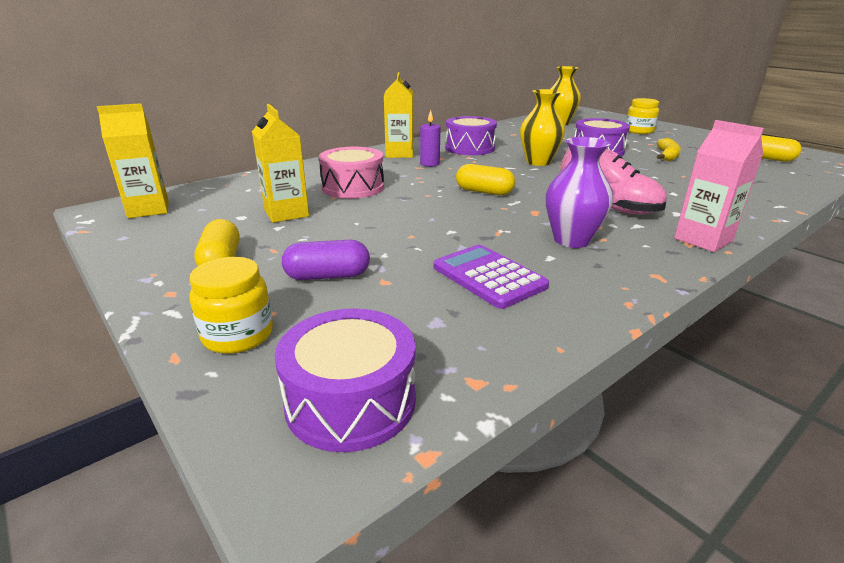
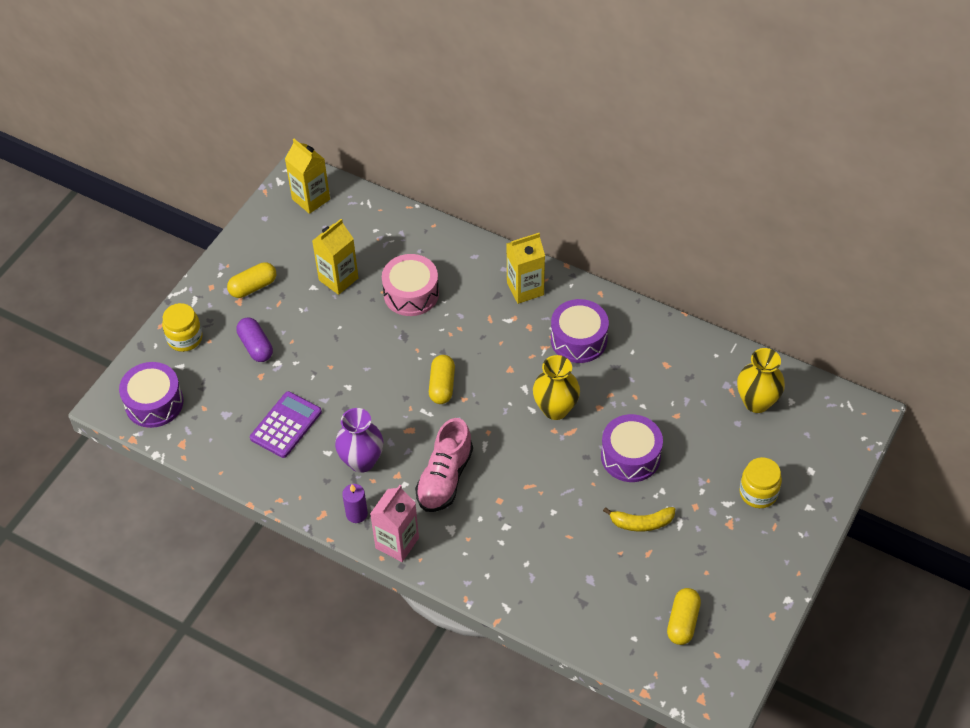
camera: 70 degrees right, 25 degrees up
(429, 164) = (504, 323): purple candle -> purple candle (356, 514)

